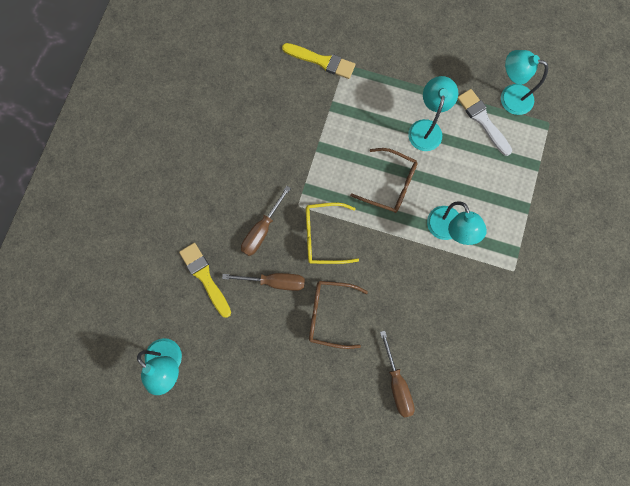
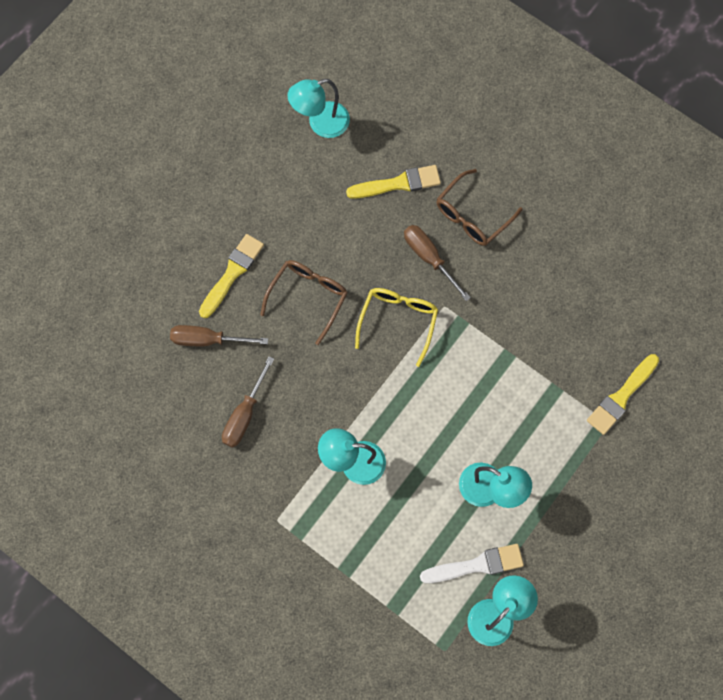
camera: 110 degrees right, 5 degrees down
(275, 281) = (366, 252): brown screwdriver -> brown screwdriver (244, 414)
(332, 386) = (232, 273): none -> yellow brush
(390, 185) = (432, 418): brown glasses -> brown glasses (472, 215)

